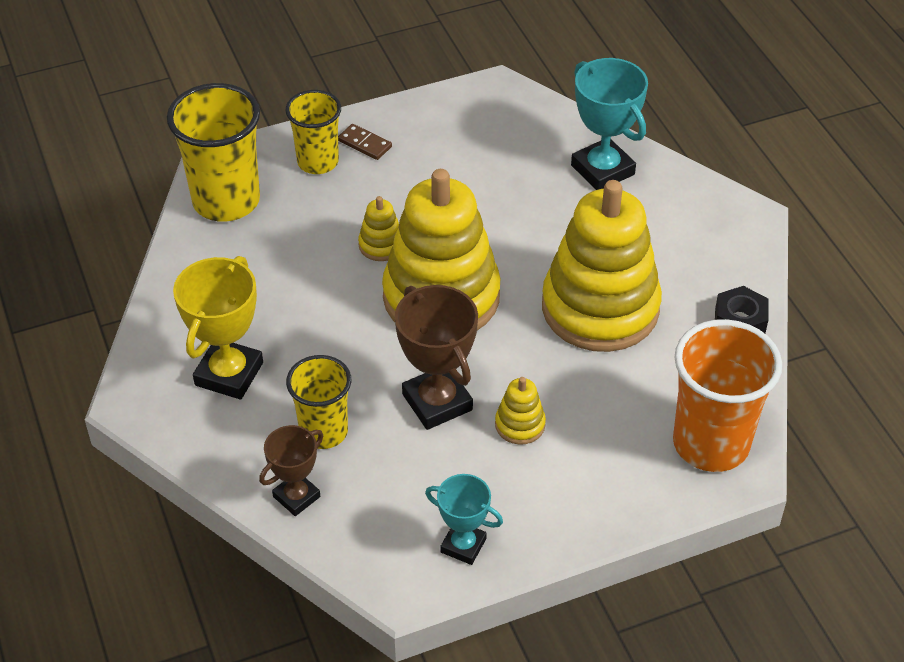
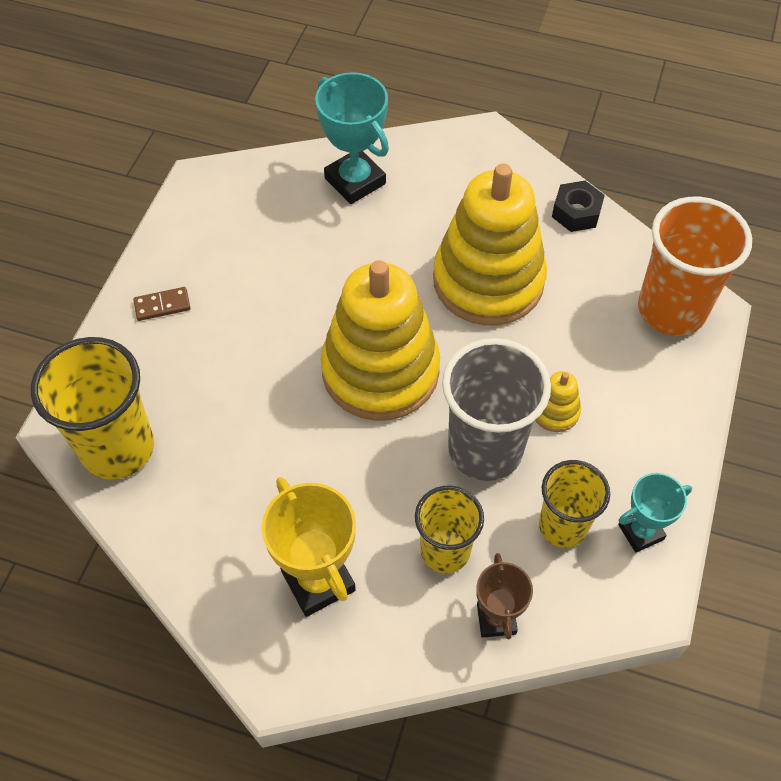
camera: 50 degrees left, 10 degrees up
(318, 162) = (146, 351): yellow cup -> yellow cup (563, 526)
(381, 245) = (285, 372): yellow stacking toy -> none
(437, 402) = (485, 449): brown trophy -> grey cup
(602, 170) = (355, 181): turquoise trophy -> turquoise trophy turned 45 degrees clockwise

